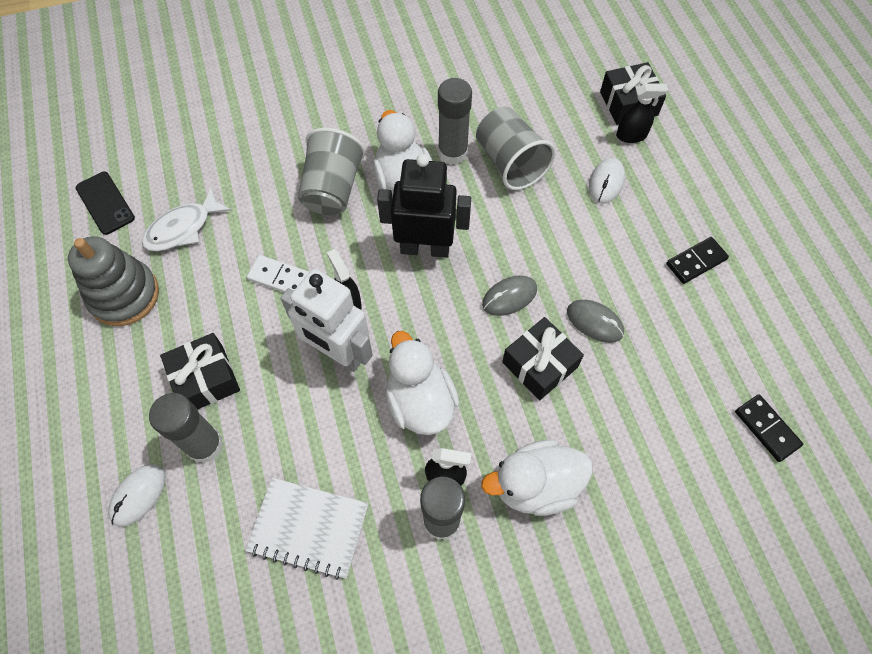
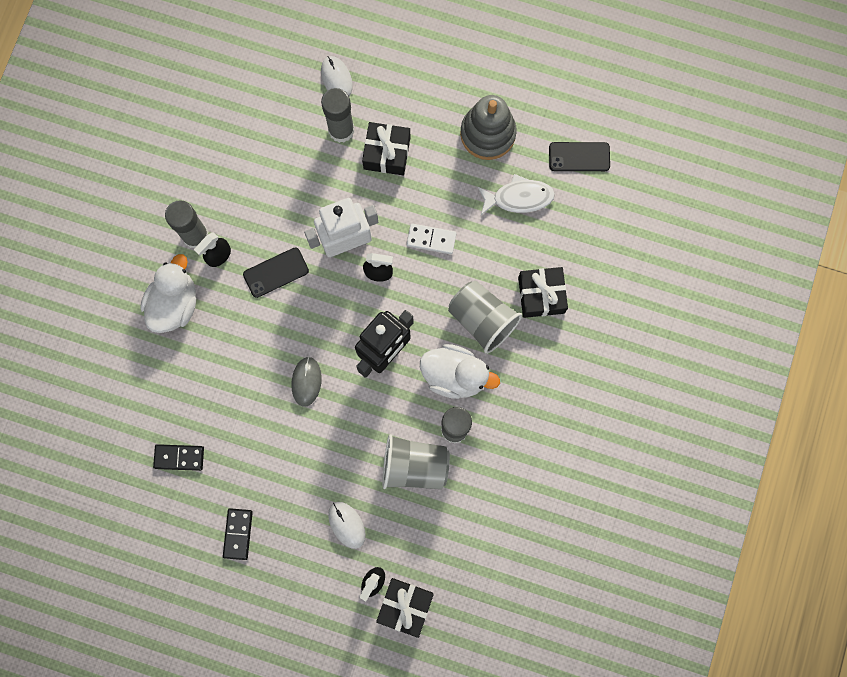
camera: 125 degrees right, 15 degrees up
(183, 228) = (519, 198): white fish -> white fish turned 90 degrees clockwise
(279, 277) = (431, 239): white domino -> white domino turned 45 degrees clockwise
(309, 528) = (247, 160): white notebook -> none
(420, 402) = (276, 272): white duck -> black phone
(539, 365) = (245, 364): black gift -> black gift (541, 295)
(594, 322) = (247, 424): grey mouse -> none
(767, 428) = (100, 474): black domino -> black domino (179, 457)

